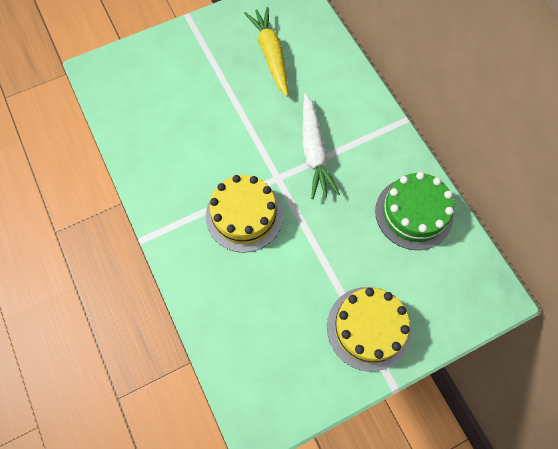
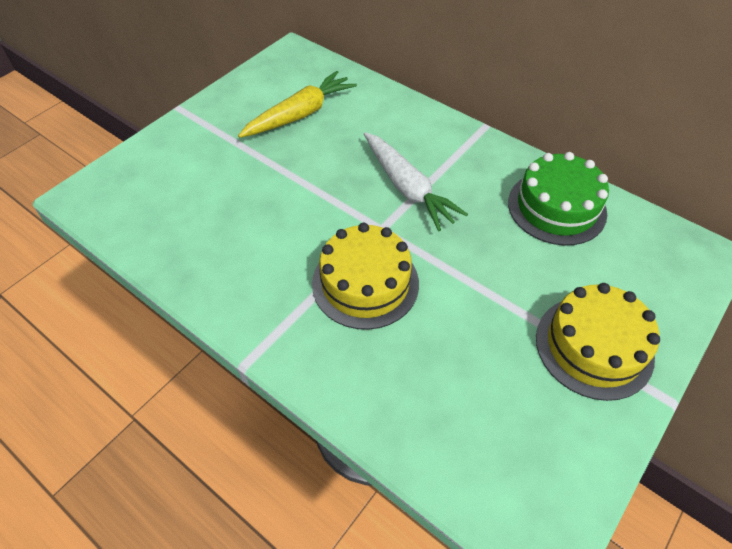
camera: 25 degrees left, 15 degrees down
(271, 55) = (300, 114): yellow carrot -> yellow carrot turned 90 degrees clockwise

